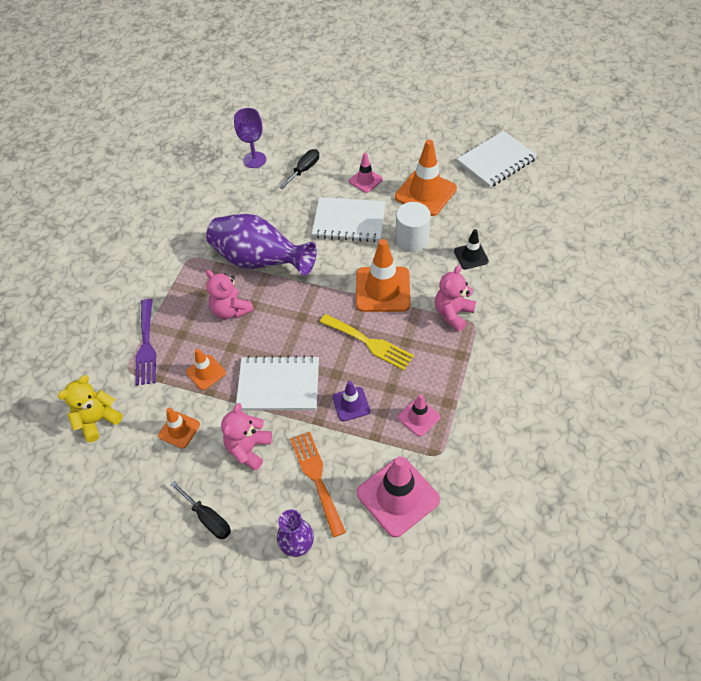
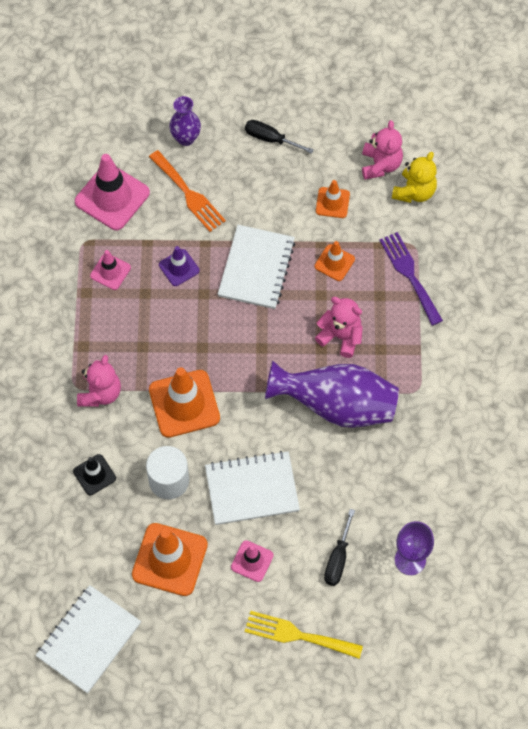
camera: 160 degrees right, 10 degrees up
(248, 448) = (260, 203): pink teddy bear -> pink teddy bear (380, 164)
(278, 385) = (256, 268): white notebook -> white notebook turned 60 degrees counterclockwise
(369, 343) = (180, 336): yellow fork -> yellow fork (297, 635)

